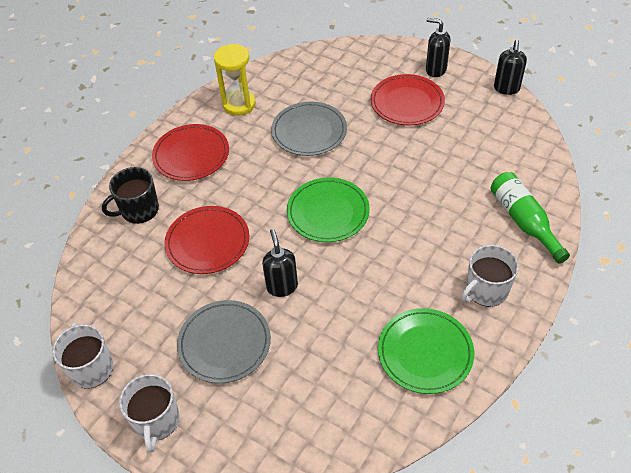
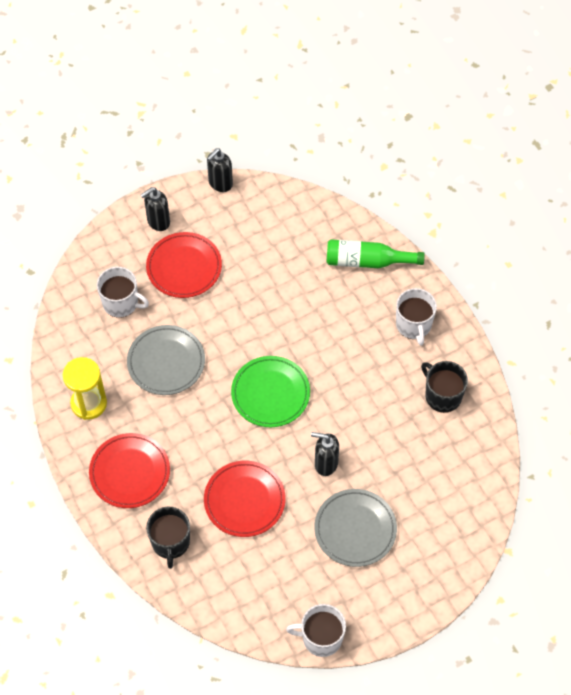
camera: 65 degrees left, 10 degrees up
(156, 421) = (397, 605): white mug -> white mug (121, 303)
(425, 352) = (442, 395): green plate -> black mug
(506, 89) = (220, 183): black soap dispenser -> black soap dispenser turned 90 degrees clockwise

